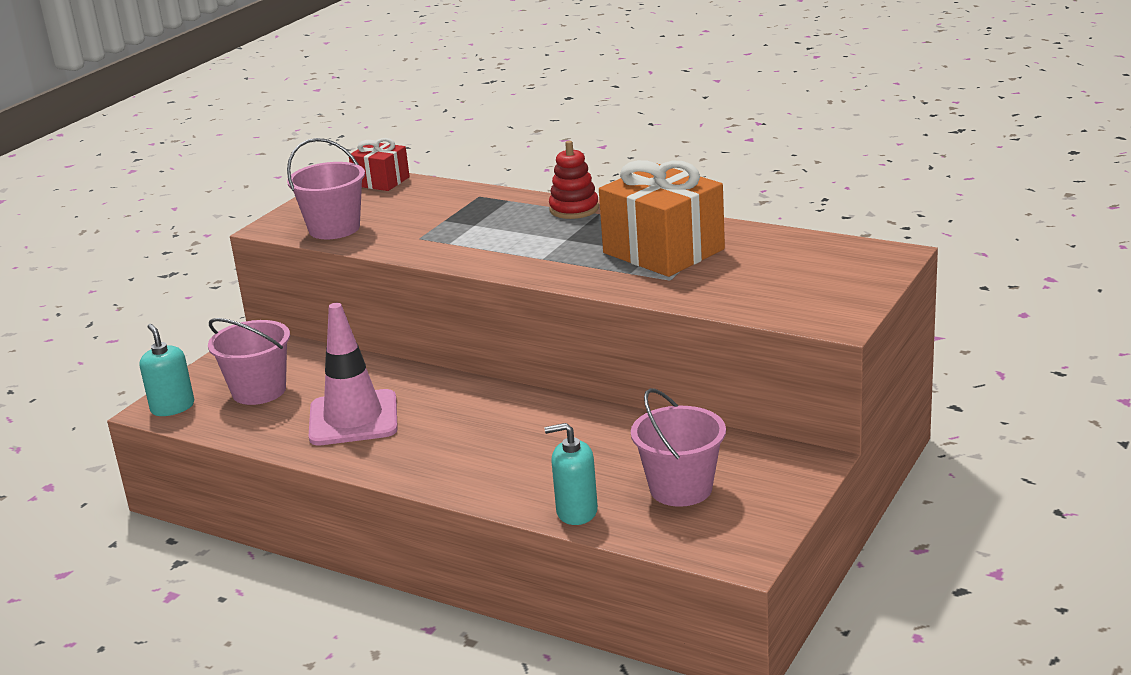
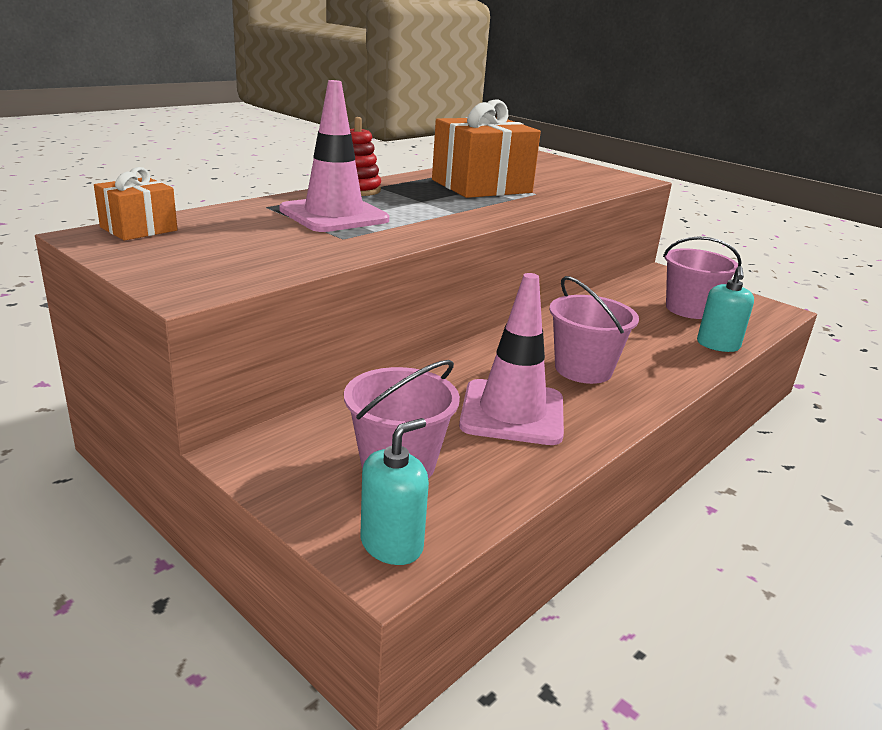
camera: 80 degrees left, 0 degrees up
(172, 407) = (392, 544): turquoise soap dispenser -> turquoise soap dispenser turned 150 degrees clockwise
(334, 228) = (252, 264): pink bucket -> pink bucket (583, 369)
(381, 181) = (138, 229): red gift -> orange gift
(479, 221) = (334, 215): none -> pink traffic cone

